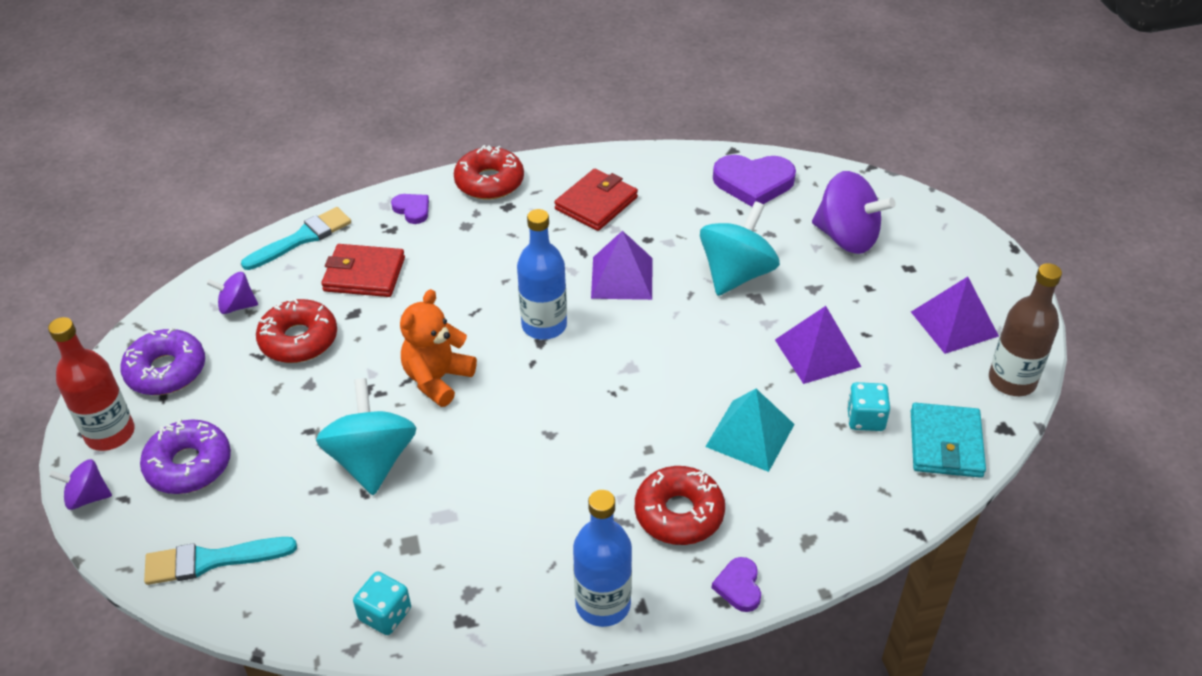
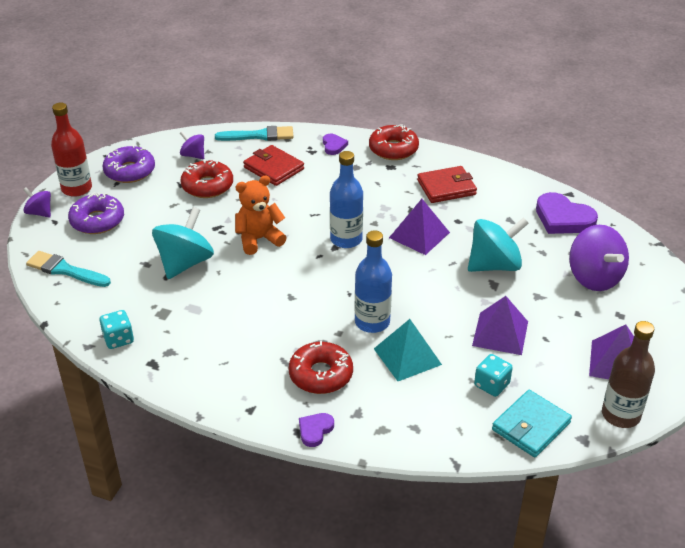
camera: 35 degrees right, 5 degrees down
(603, 604) = (231, 396): blue bottle -> blue bottle (372, 322)

